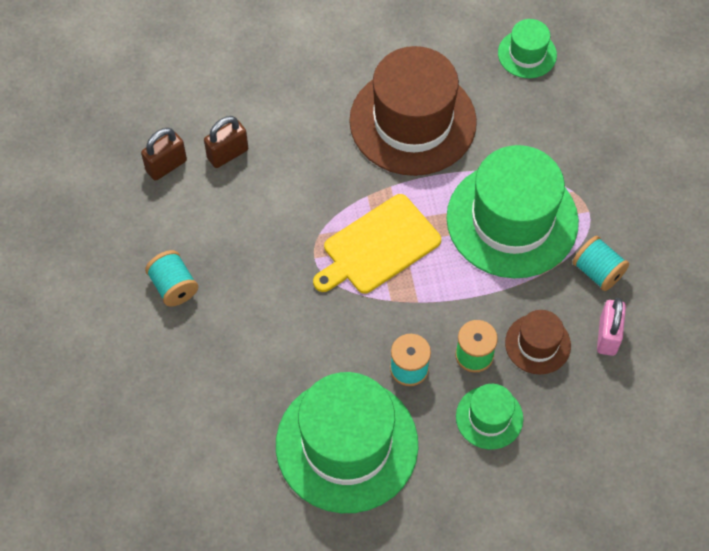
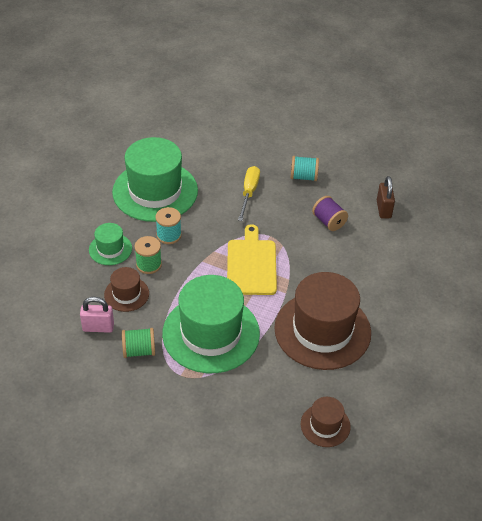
camera: 125 degrees right, 15 degrees down
(227, 154) = (370, 237): brown padlock -> none
(237, 210) = (329, 221): none -> purple spool
(256, 330) = (249, 192): none -> yellow screwdriver
(527, 54) = (325, 425): green hat -> brown hat
(597, 271) = (139, 351): turquoise spool -> green spool
(607, 336) = (98, 327): pink padlock -> pink padlock turned 45 degrees counterclockwise

